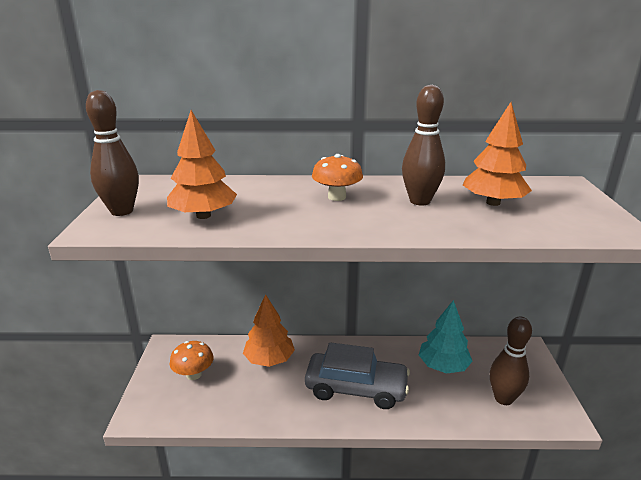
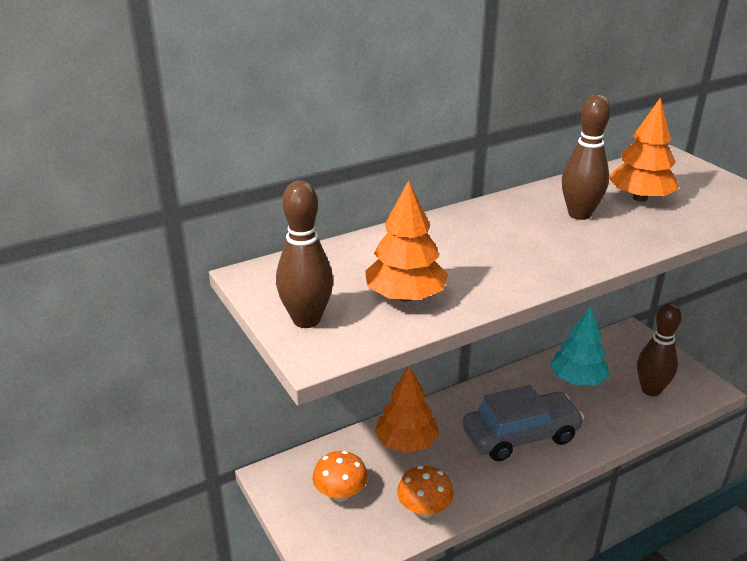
camera: 30 degrees left, 5 degrees up
(337, 197) = (500, 231): orange mushroom -> orange mushroom (424, 509)

